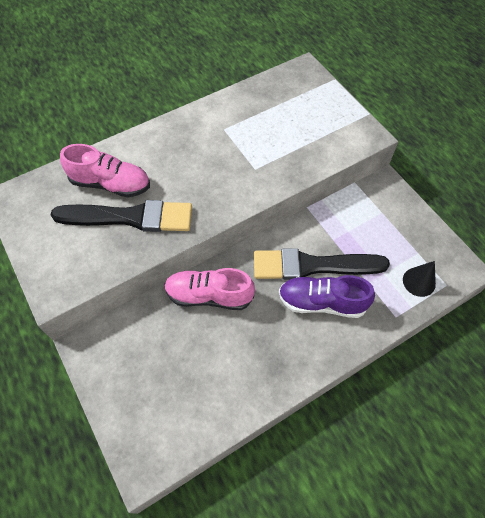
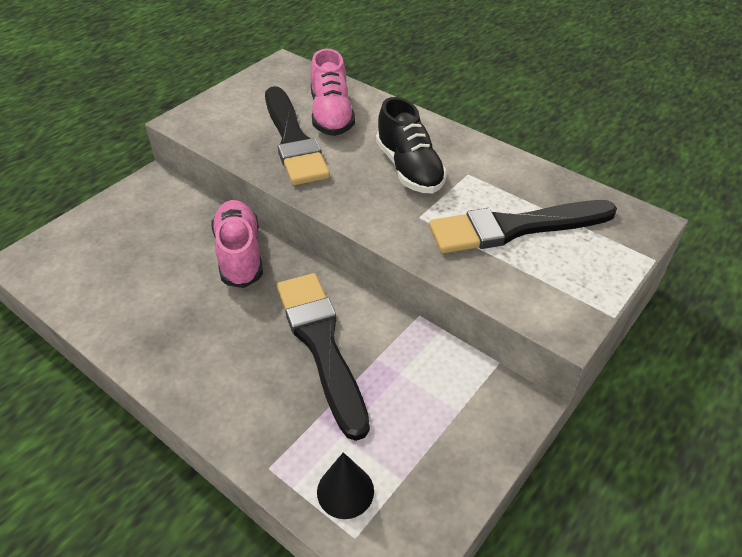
camera: 70 degrees right, 15 degrees down
(203, 158) = (409, 169): none -> black shoe
(285, 126) = (514, 228): none -> black brush
(322, 302) = (265, 368): purple shoe -> none

